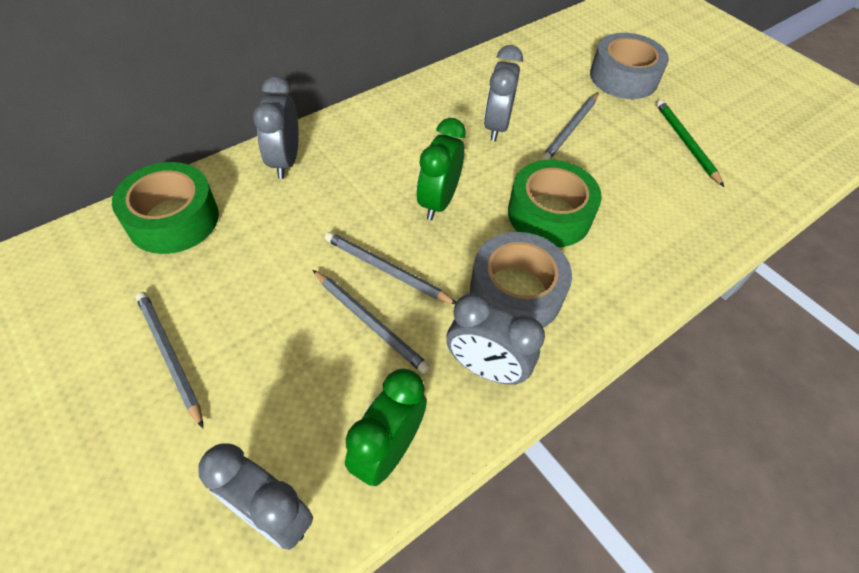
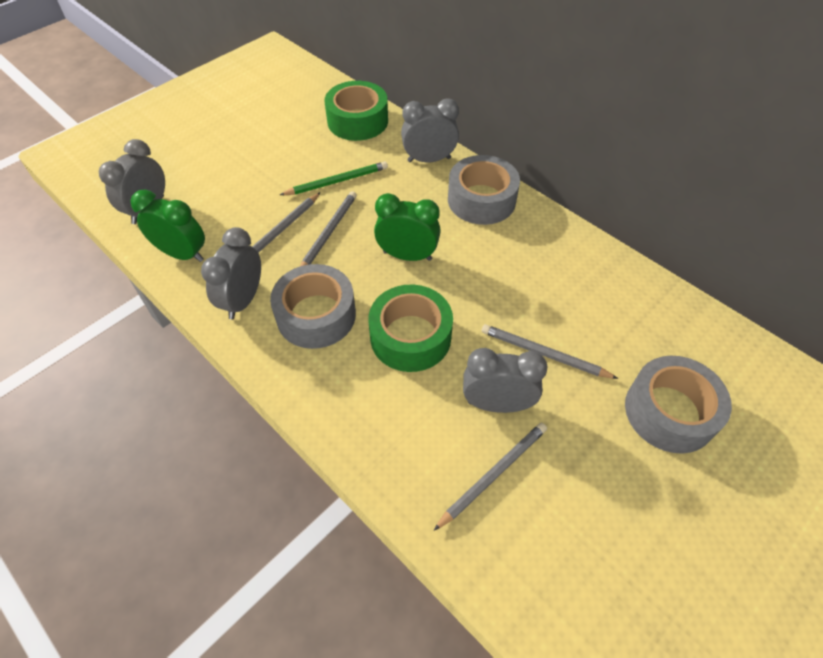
camera: 85 degrees right, 0 degrees up
(169, 356) = (250, 147): grey pencil -> grey pencil (493, 474)
(368, 131) = (481, 200): none -> grey tape
(496, 126) = (523, 289): grey clock -> grey clock (497, 404)
(685, 143) = (564, 477): green pencil -> green pencil (337, 181)

